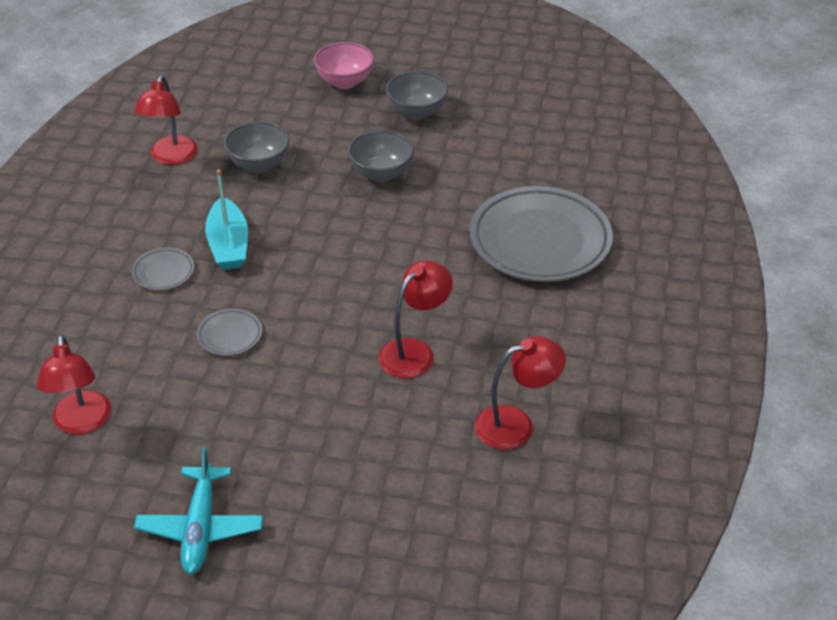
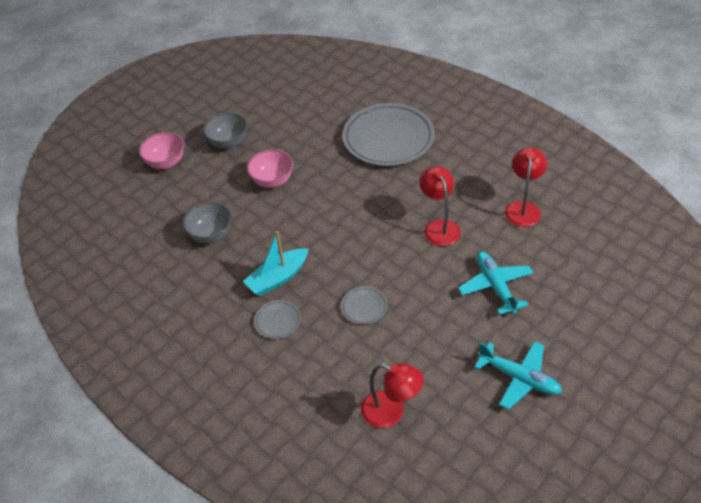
camera: 55 degrees left, 5 degrees up
(171, 157) = (161, 277): red lamp -> none
(228, 245) = (278, 278): turquoise boat -> turquoise boat turned 120 degrees clockwise
(345, 447) = (495, 286): none -> turquoise plane
(381, 174) = (272, 181): grey bowl -> pink bowl

